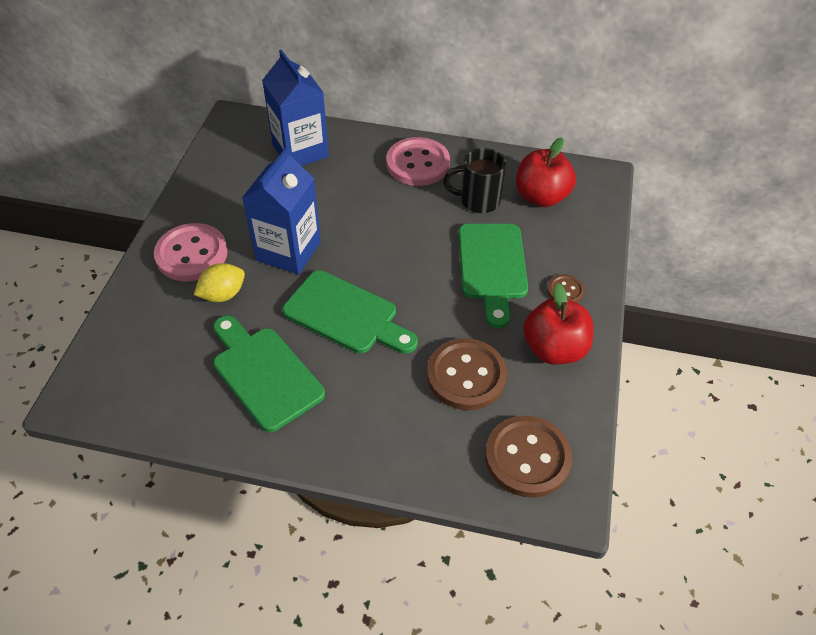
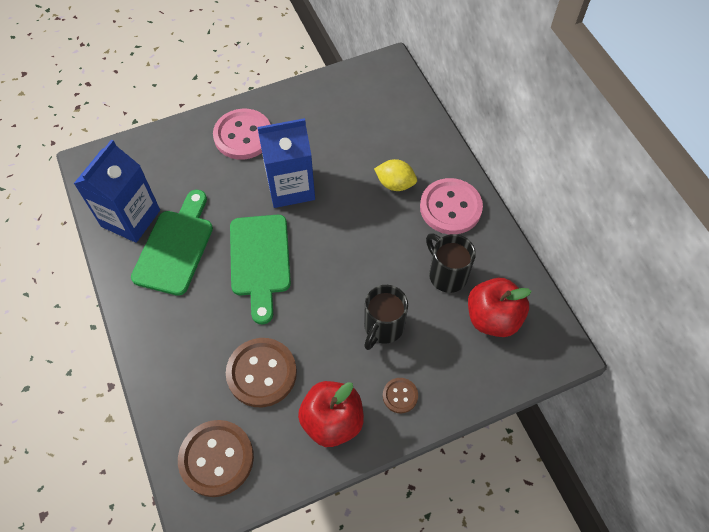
camera: 55 degrees right, 10 degrees up
(223, 294) = (223, 178): yellow lemon -> yellow lemon (395, 184)
(300, 150) = (394, 125): blue carton -> blue carton (130, 218)
(492, 266) = (383, 327): green cutting board -> black mug

